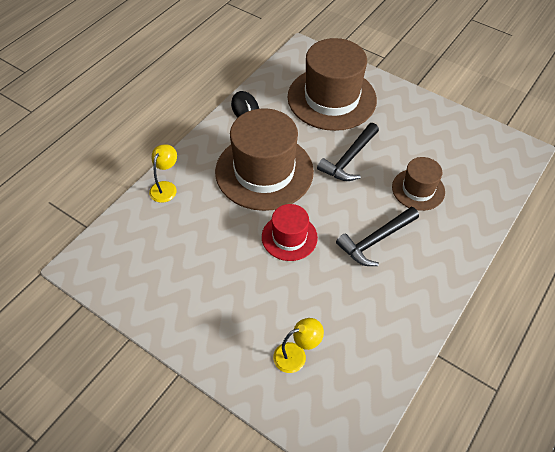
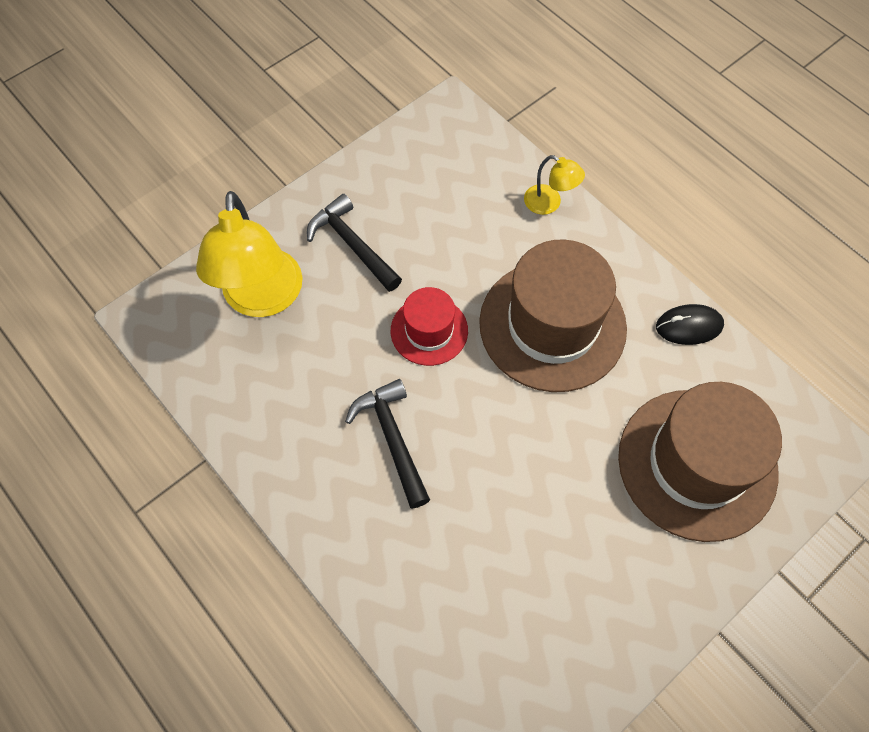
camera: 105 degrees right, 10 degrees up
(296, 355) = (262, 299): yellow lamp -> yellow lamp, size x2.08
(349, 159) = (553, 450): black hammer -> black hammer (352, 244)
(418, 189) = (469, 535): brown hat -> none

